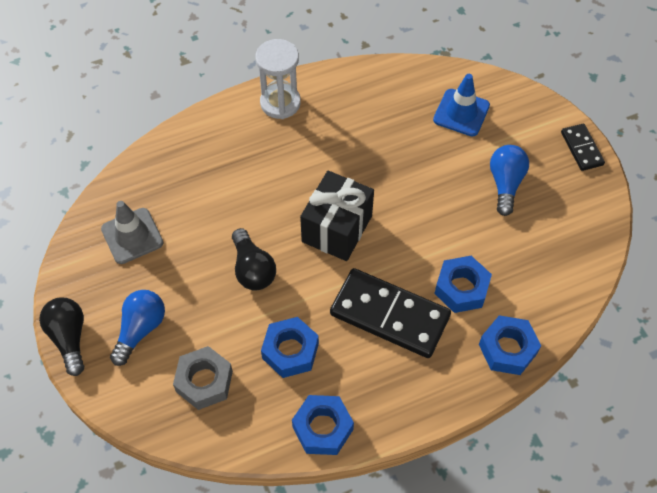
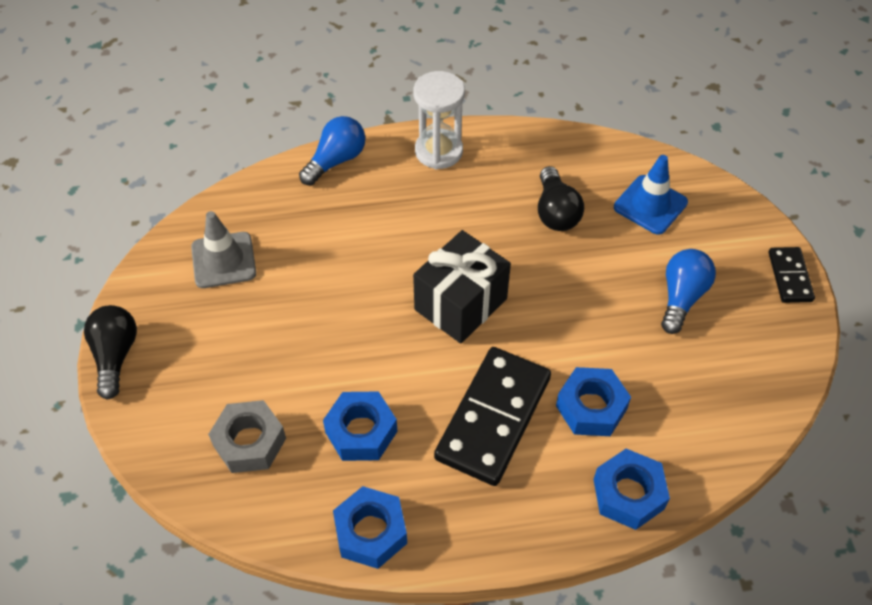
camera: 15 degrees right, 5 degrees down
(140, 329) = (197, 365): blue light bulb -> blue light bulb (336, 160)
(252, 269) = (347, 328): black light bulb -> black light bulb (556, 212)
(390, 315) = (493, 418): black domino -> black domino turned 75 degrees clockwise

